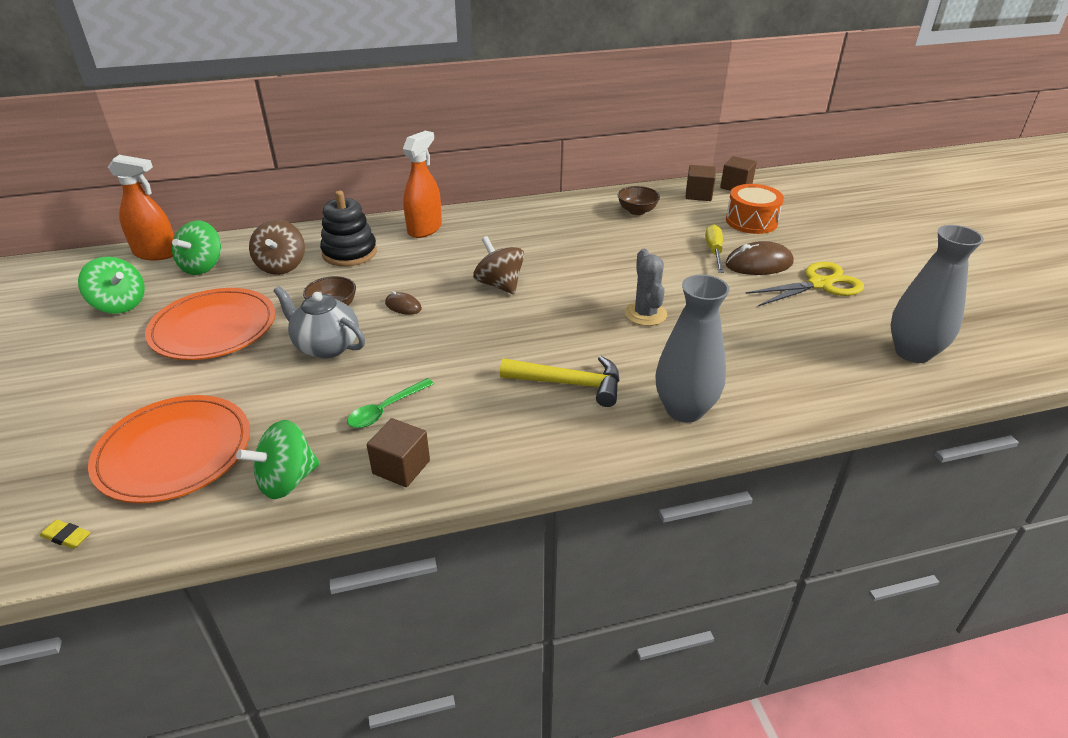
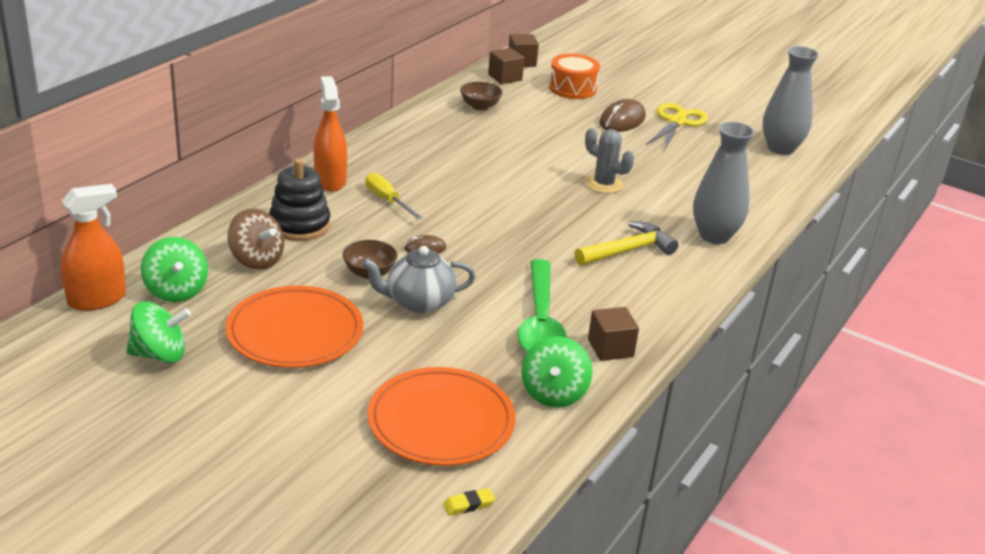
camera: 45 degrees left, 5 degrees down
(386, 409) = (540, 321): green spoon -> green spoon, size x1.89
(499, 285) = (471, 203): brown spinning top -> none
(714, 252) = (581, 121): yellow screwdriver -> yellow screwdriver (387, 200)

